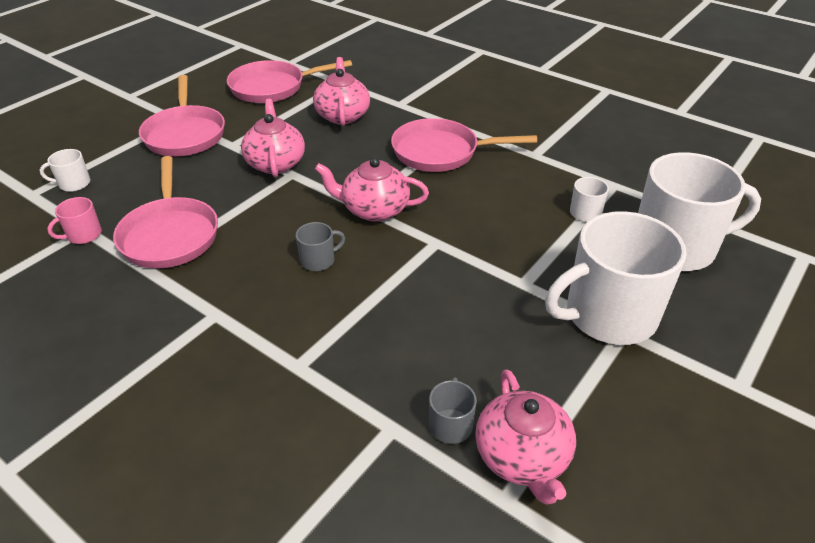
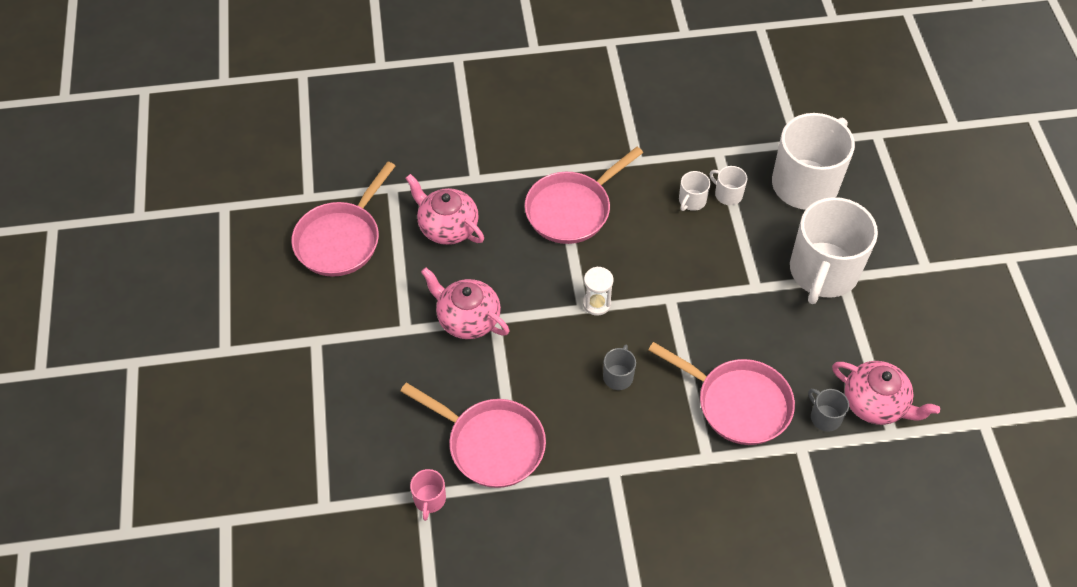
camera: 45 degrees left, 15 degrees up
(73, 184) = (341, 470): white mug -> white mug (691, 201)
(185, 134) = (349, 350): pink pan -> pink pan (738, 403)
(374, 210) = (596, 303): pink teapot -> white hourglass

